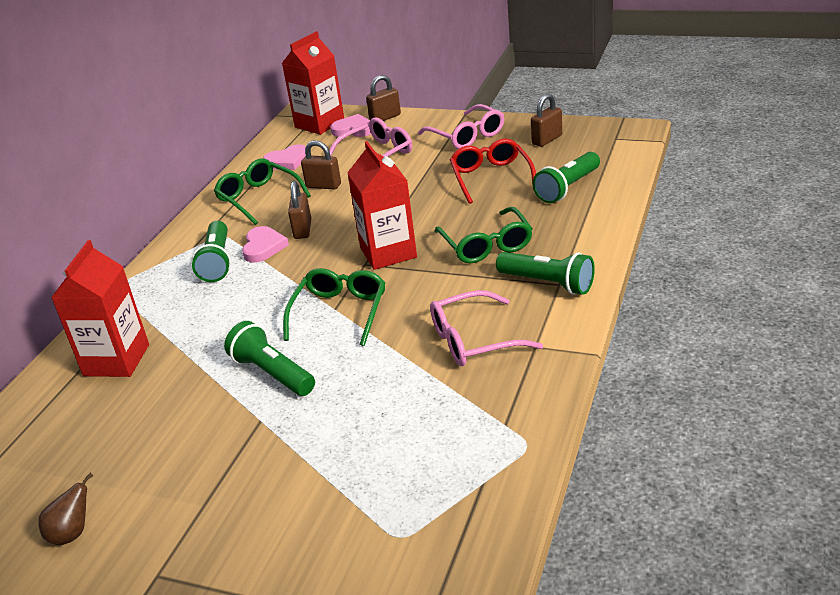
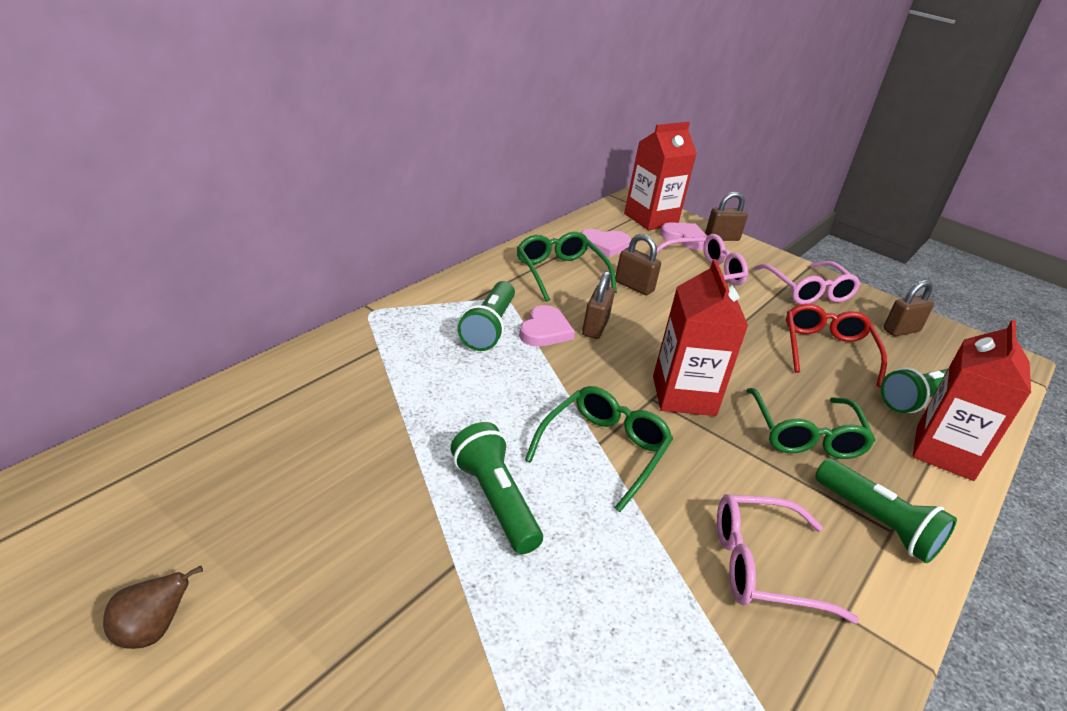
camera: 10 degrees right, 0 degrees up
(116, 360) = (328, 401): red carton -> red carton (944, 452)

